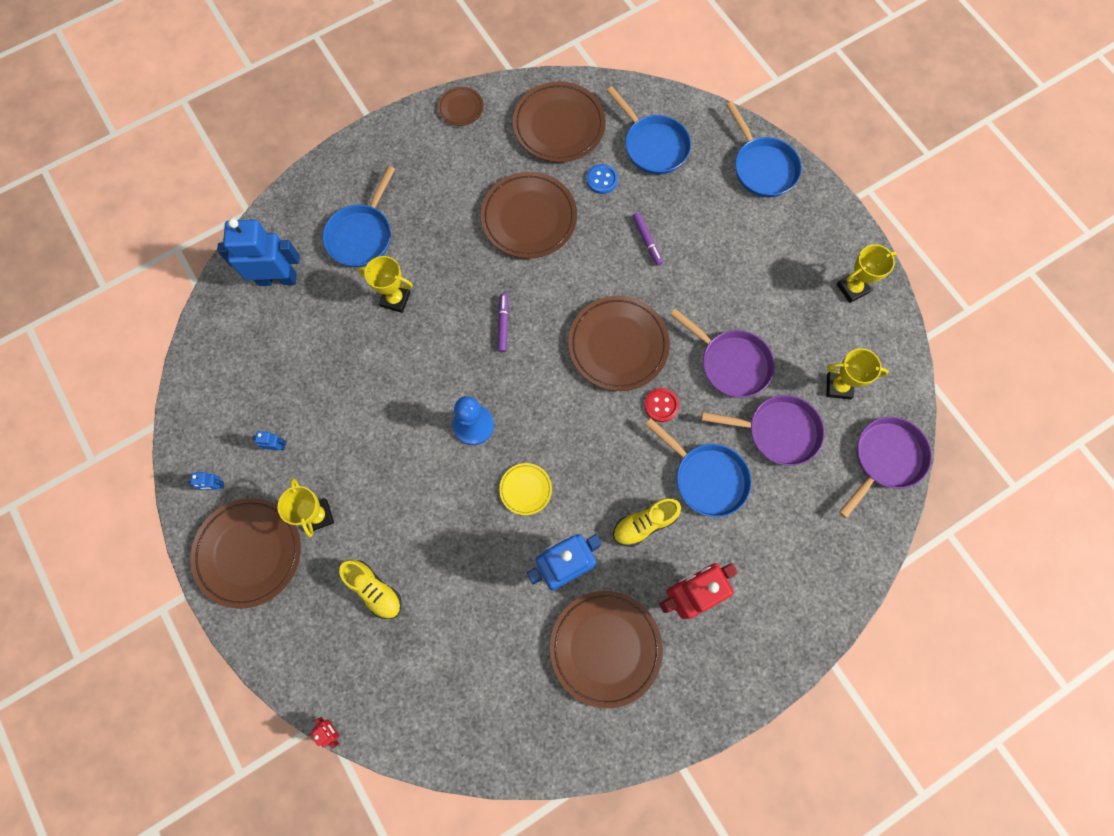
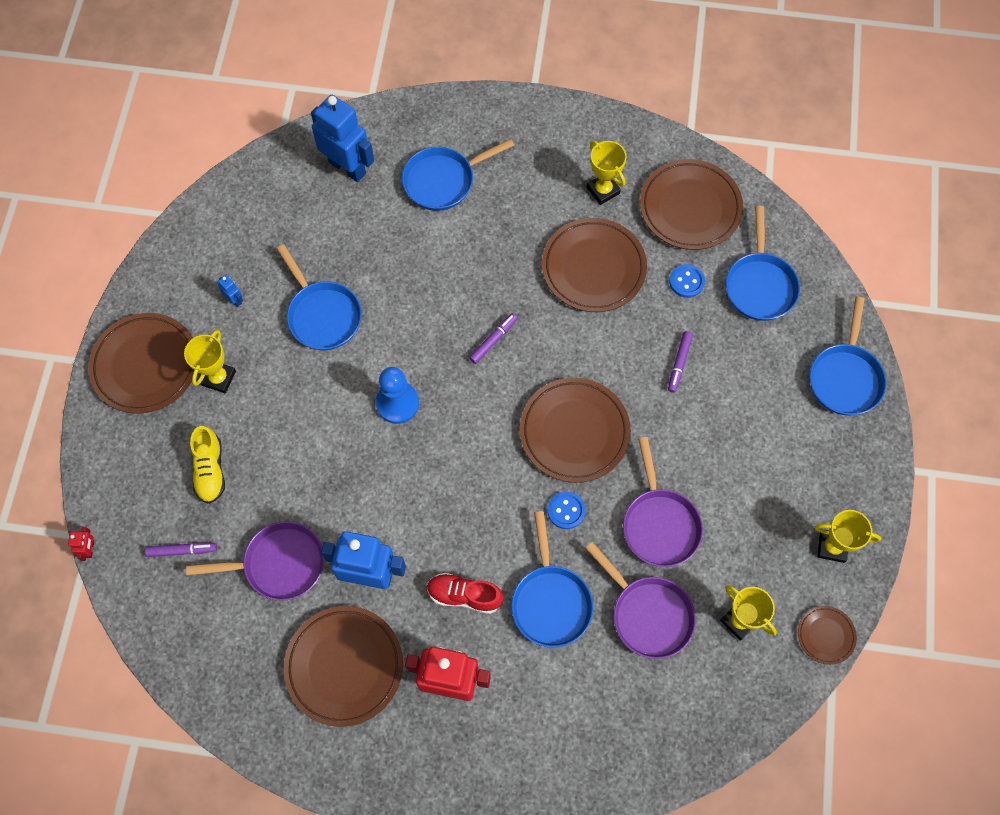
camera: 40 degrees right, 5 degrees down
(215, 486) = (165, 295): blue robot -> none
(357, 404) = (322, 315): none -> blue pan
(395, 299) = (424, 253): yellow trophy -> yellow trophy (603, 190)
(407, 669) = (182, 551): none -> purple marker
(461, 108) = (617, 133): brown plate -> brown plate (826, 635)
(525, 489) = (393, 488): yellow plate -> none
(644, 524) = (464, 595): yellow shoe -> red shoe
(661, 405) = (566, 511): red button -> blue button
(885, 459) = (724, 717): purple pan -> purple pan (279, 564)

